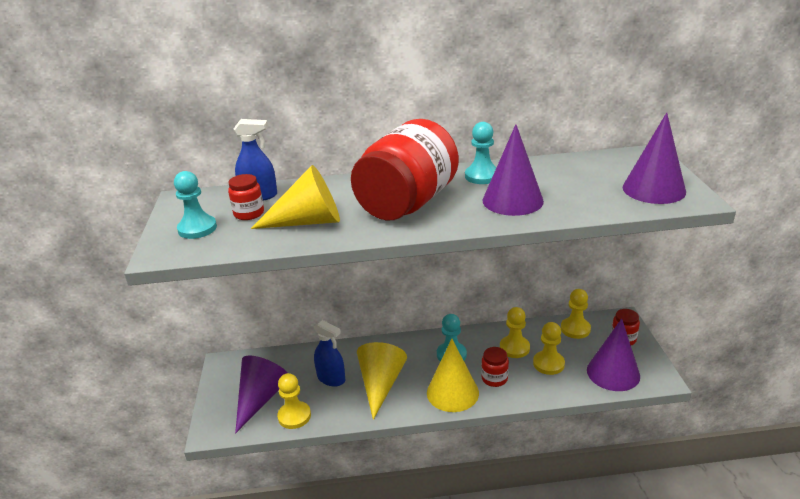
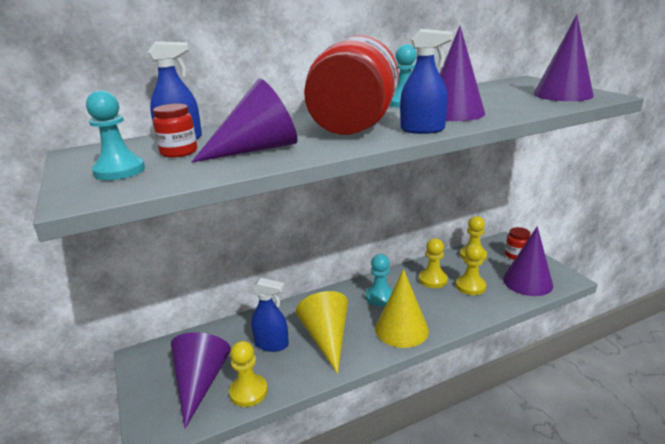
camera: 20 degrees left, 5 degrees down
(308, 221) = (257, 149): yellow cone -> purple cone
(460, 222) = (422, 130): none -> blue spray bottle
(494, 378) = (432, 308): red jar -> none

